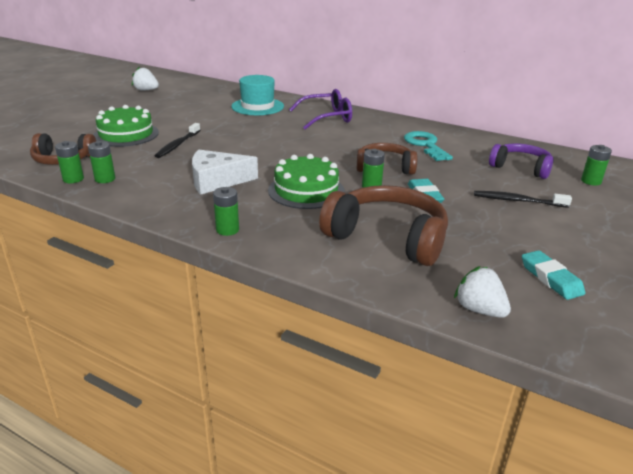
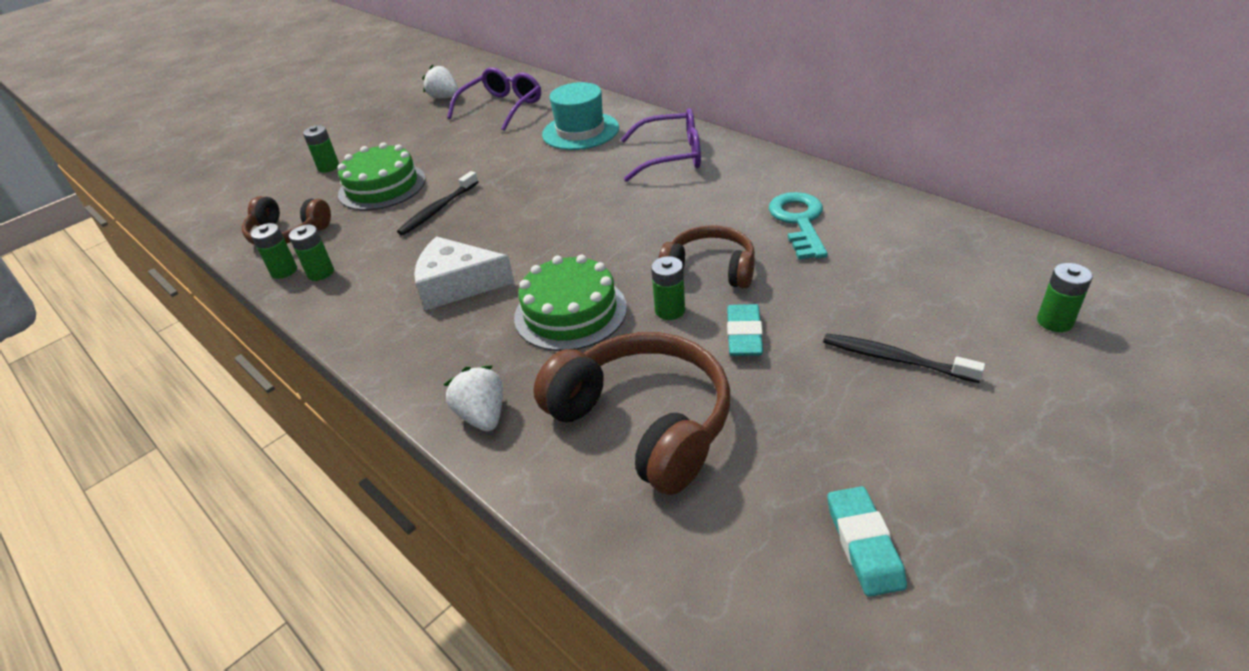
camera: 20 degrees right, 10 degrees up
(193, 95) = (502, 107): none -> purple glasses
(227, 230) = (429, 384): green battery -> green battery (328, 167)
(479, 310) = (711, 595): white strawberry -> white strawberry (483, 415)
(520, 168) = (938, 282): purple headphones -> none

